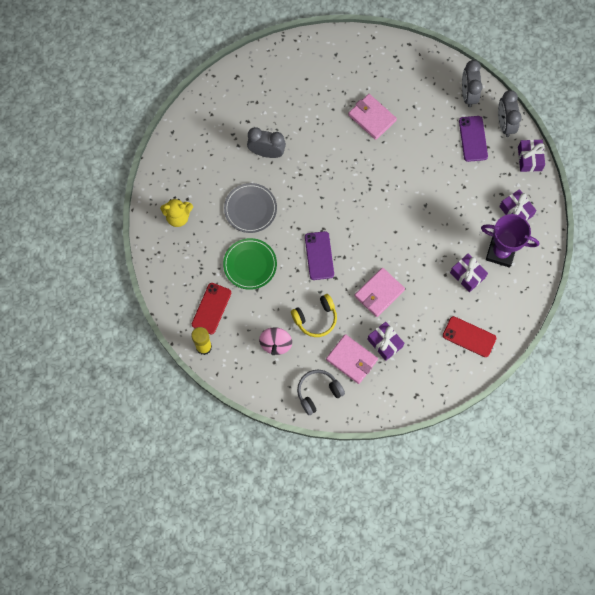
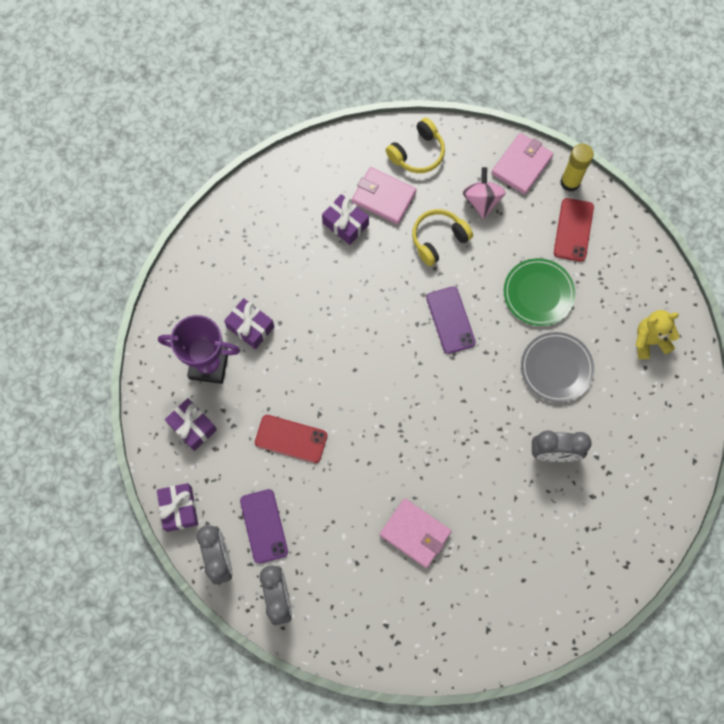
camera: 170 degrees right, 0 degrees up
(318, 392) = (417, 153): grey headphones -> yellow headphones
(379, 293) = (363, 284): pink wallet -> pink wallet (521, 165)
(469, 337) = (239, 249): red phone -> red phone (291, 439)

